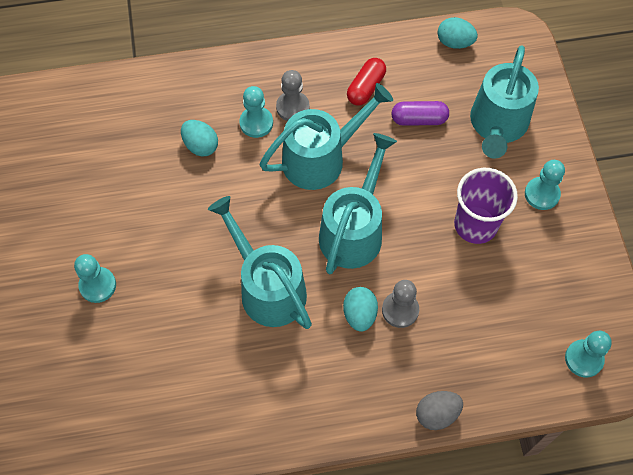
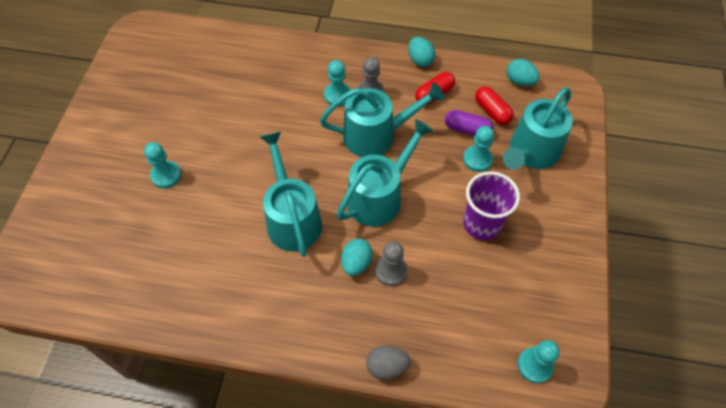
camera: 20 degrees right, 5 degrees down
(201, 146) = (288, 99): turquoise egg -> turquoise egg (420, 60)
(438, 89) = (492, 111): none -> red capsule
(542, 194) = (548, 217): turquoise pawn -> turquoise pawn (477, 159)

